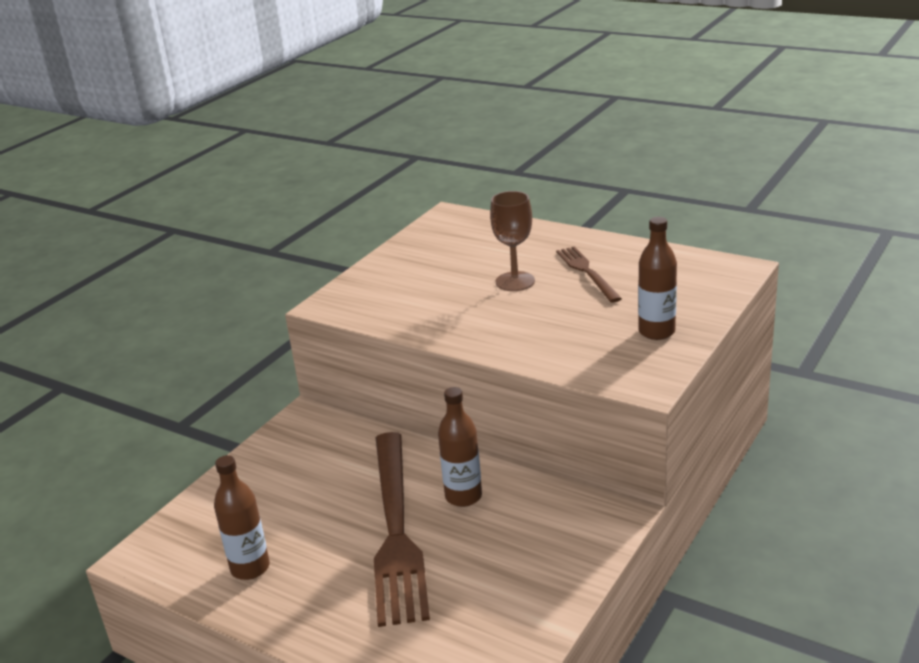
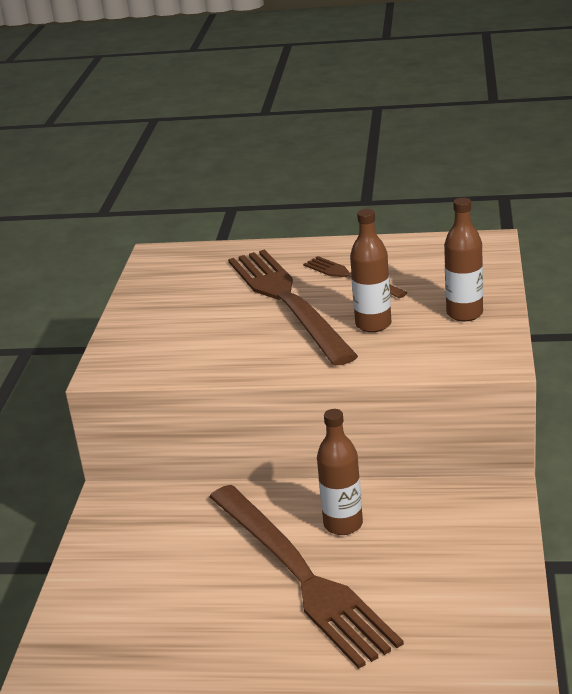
camera: 25 degrees left, 0 degrees up
(250, 568) = (177, 662): brown bottle -> brown bottle (373, 324)
(515, 281) = (287, 301): brown goblet -> brown fork

